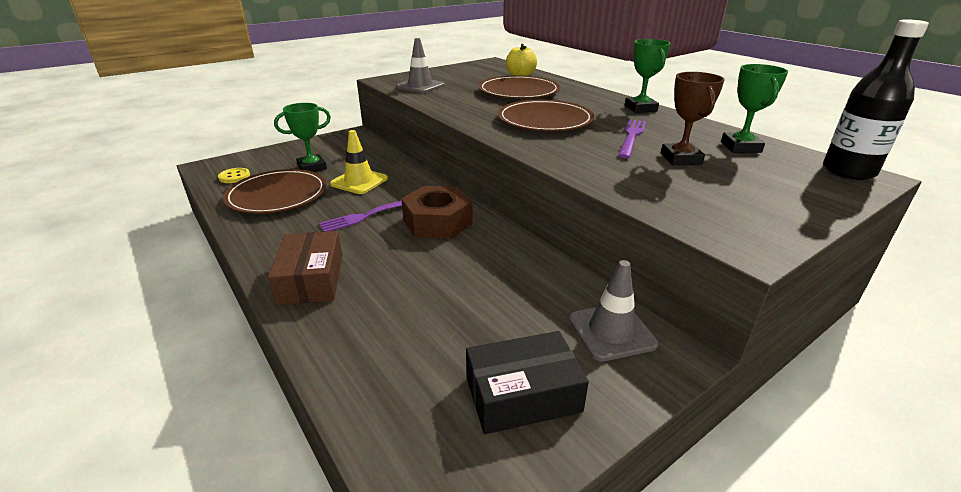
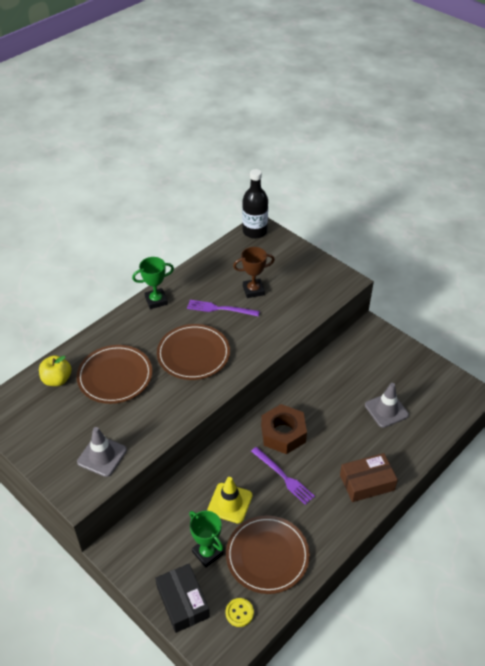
camera: 100 degrees left, 15 degrees up
(522, 394) = (413, 376): black box -> black box (183, 602)
(611, 331) = (364, 348): grey traffic cone -> grey traffic cone (386, 410)
(740, 147) = (228, 263): green trophy -> none

